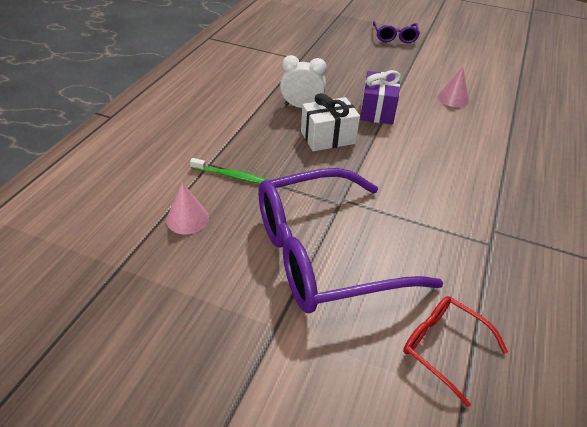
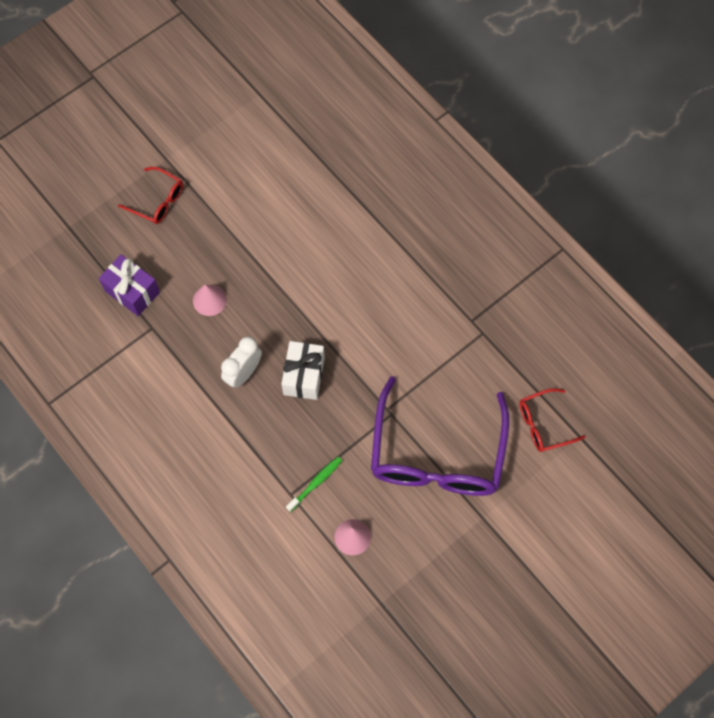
camera: 60 degrees left, 25 degrees up
(377, 110) = (285, 308): purple gift -> purple gift (132, 292)
(394, 37) = (157, 201): purple glasses -> red glasses
(453, 98) = (301, 227): pink cone -> pink cone (209, 300)

